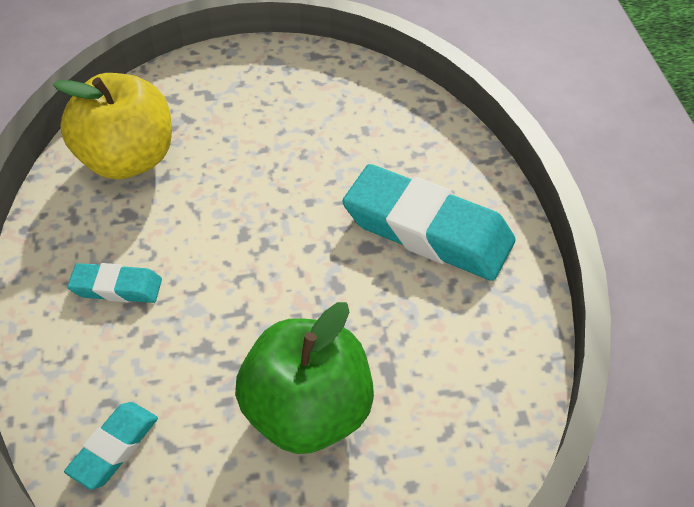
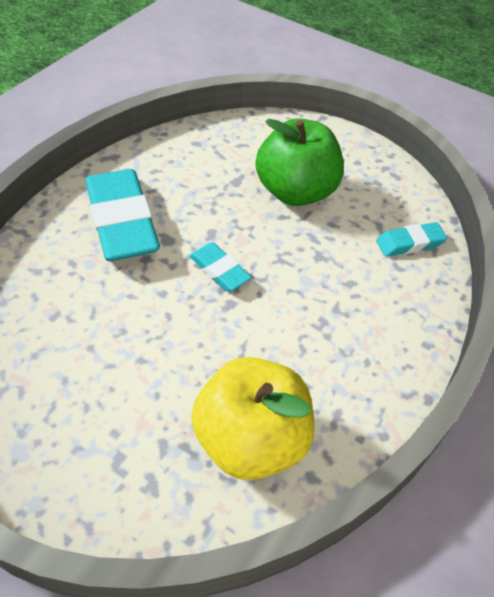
camera: 140 degrees left, 0 degrees up
(117, 287) = (345, 330): turquoise eraser -> turquoise eraser (219, 270)

